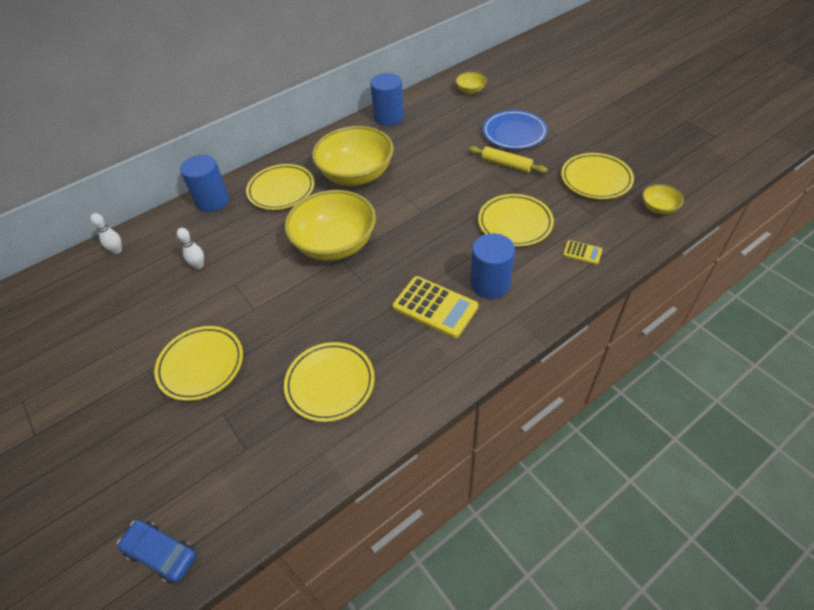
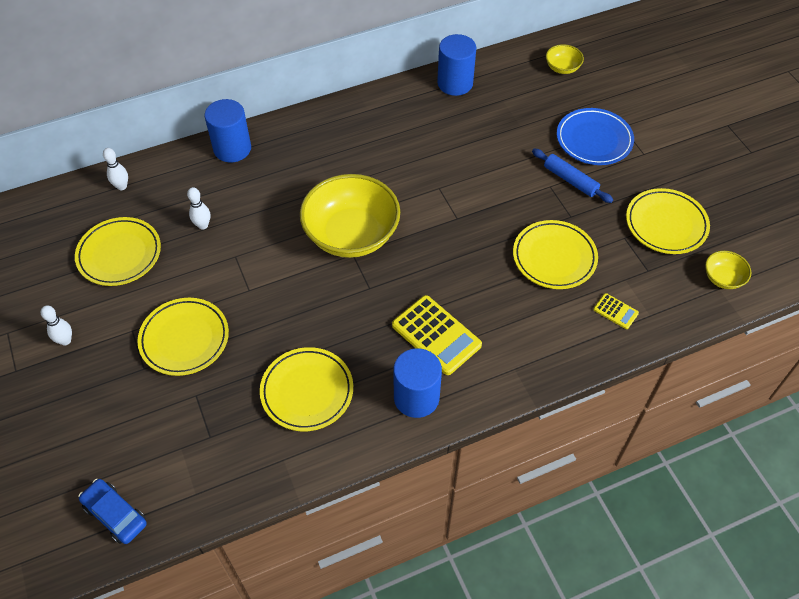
camera: 10 degrees right, 5 degrees up
(82, 394) = (65, 340): none -> white bowling pin
(281, 190) = (309, 153): yellow plate -> yellow plate (119, 254)
(356, 174) = (397, 152): yellow bowl -> none
(490, 284) = (503, 323): blue cylinder -> blue cylinder (416, 397)
(506, 164) = (570, 180): yellow rolling pin -> blue rolling pin

